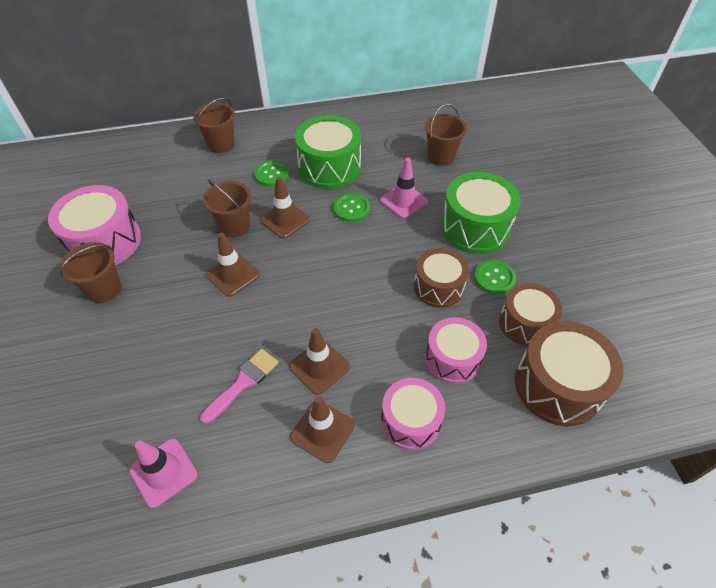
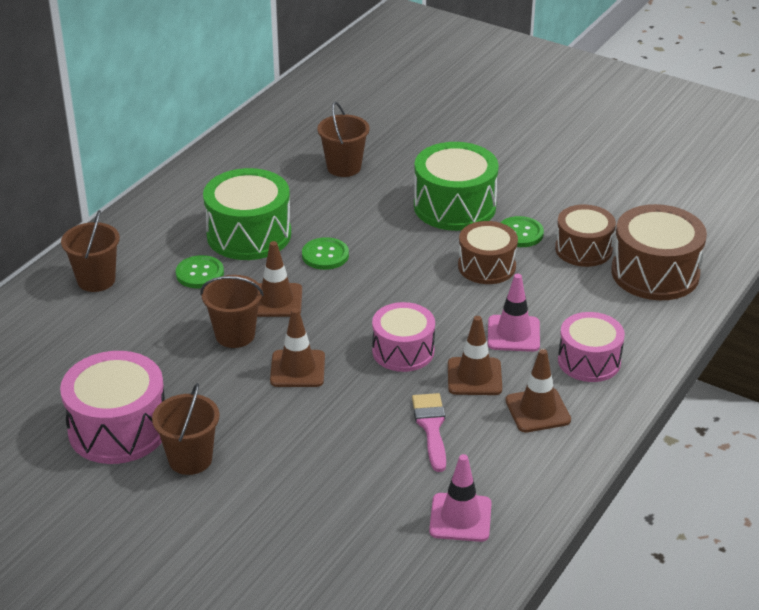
camera: 45 degrees left, 15 degrees down
(404, 201) = (364, 222): pink traffic cone -> pink traffic cone (513, 334)
(452, 359) = (564, 305): pink drum -> pink drum (403, 351)

